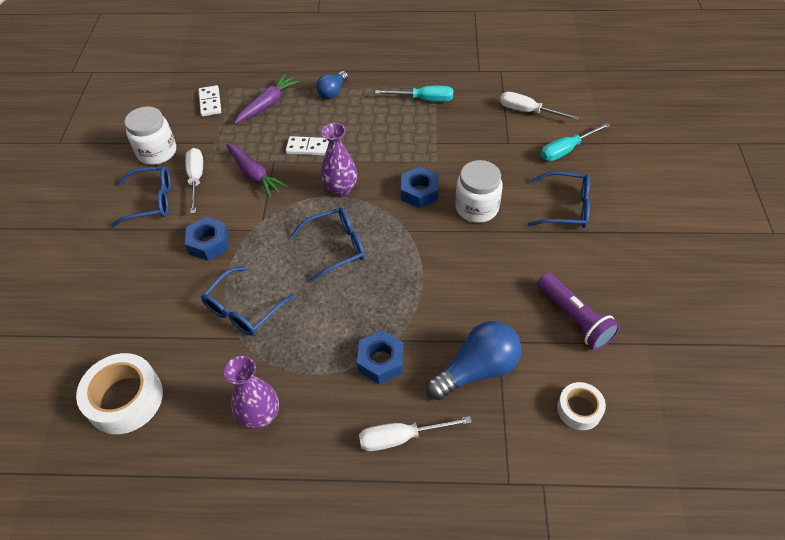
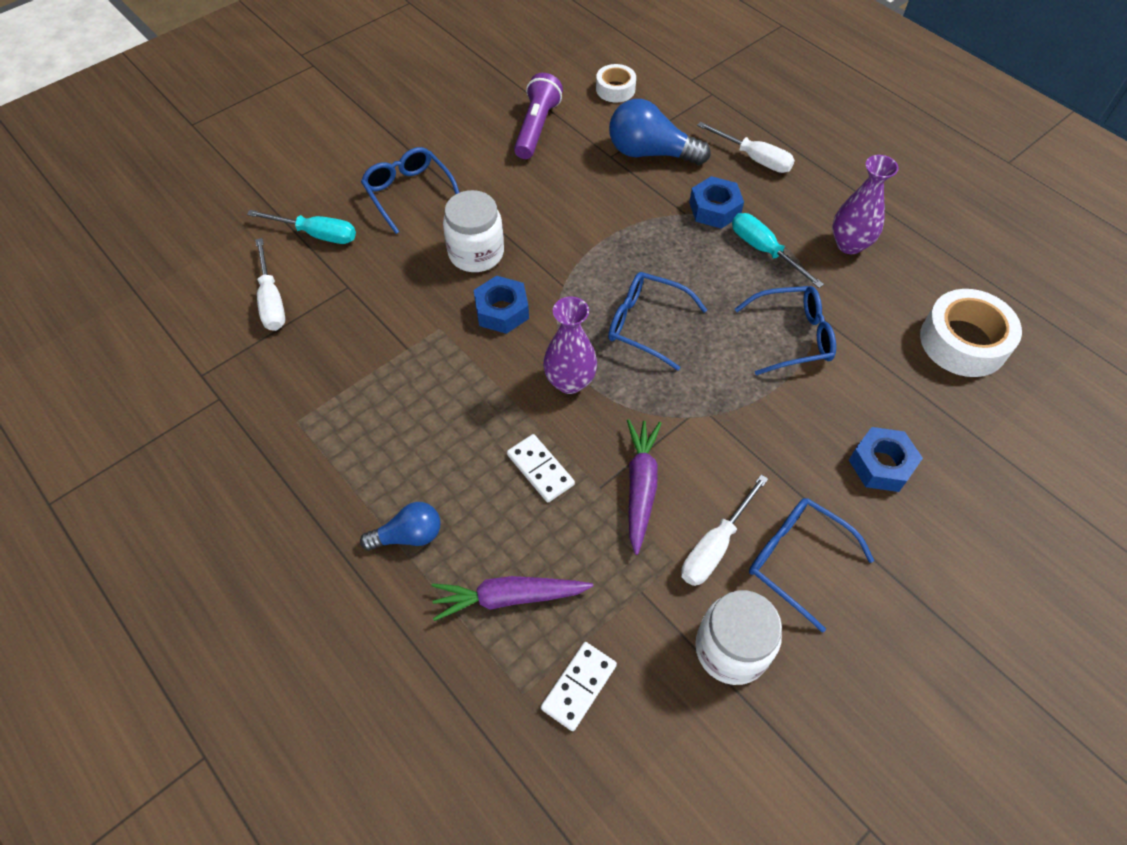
camera: 135 degrees left, 5 degrees up
(209, 243) = (770, 437): blue nut -> blue nut (881, 464)
(424, 99) = (334, 416): turquoise screwdriver -> turquoise screwdriver (764, 251)

